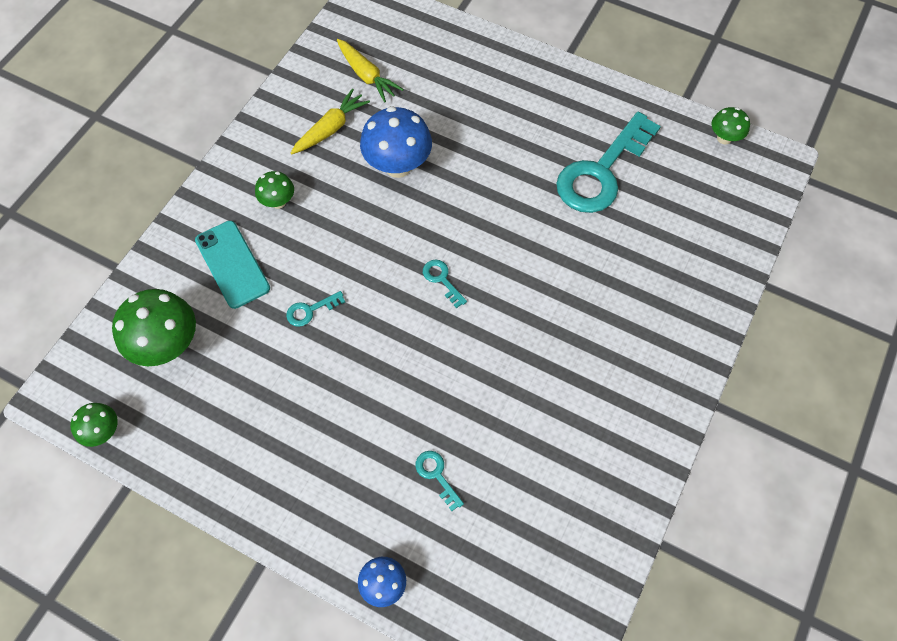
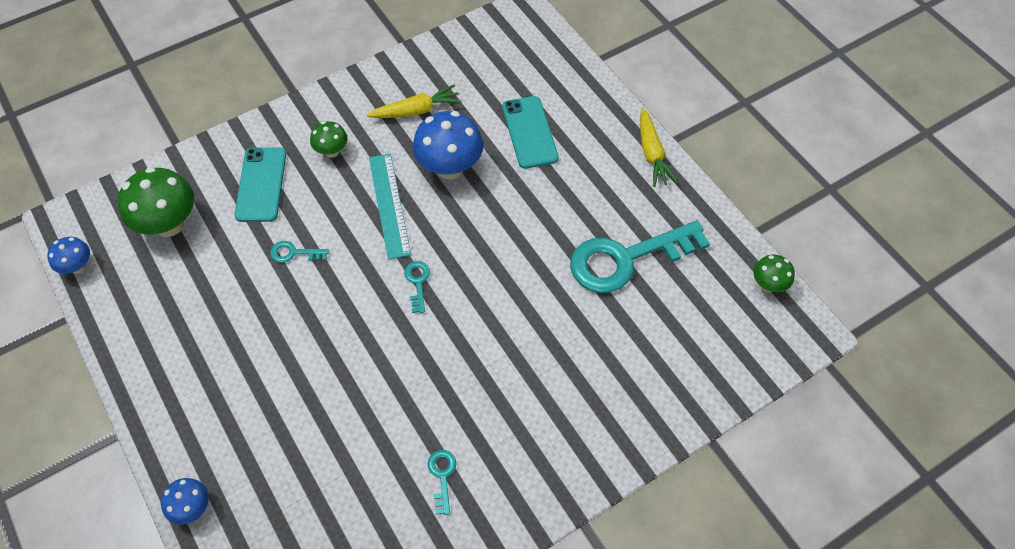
camera: 30 degrees right, 5 degrees down
(103, 431) = (78, 267): green mushroom -> blue mushroom
(366, 75) = (478, 79): yellow carrot -> yellow carrot (652, 153)
(367, 224) = (389, 205): none -> turquoise ruler
(436, 475) = (296, 443): turquoise key -> turquoise key (442, 476)
(445, 102) = (529, 132): none -> turquoise phone

